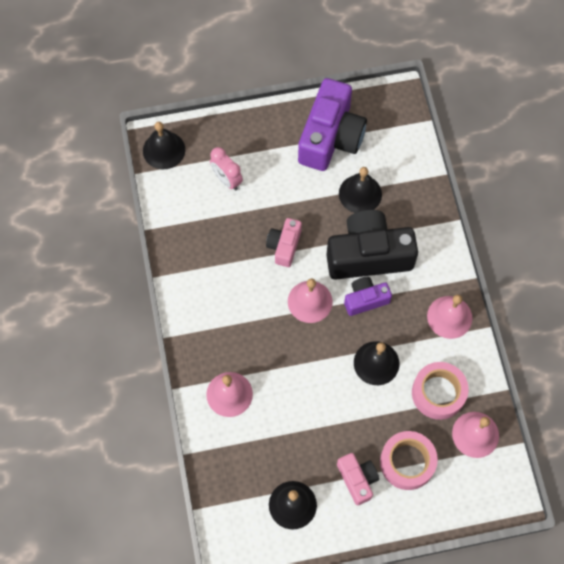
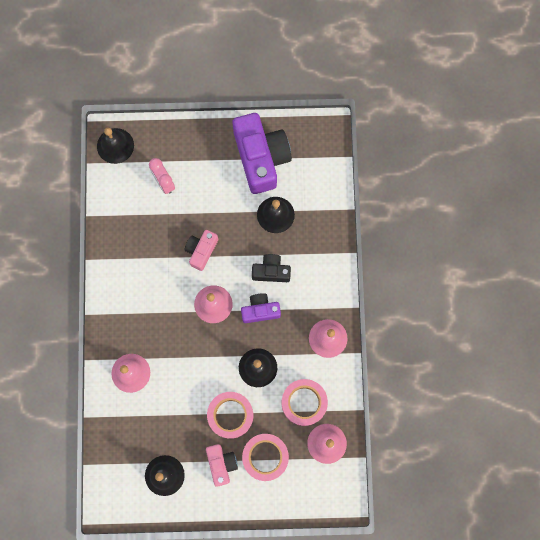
camera: 10 degrees right, 10 degrees up
(330, 137) = (261, 158): purple camera -> purple camera turned 45 degrees counterclockwise
(356, 422) = (230, 415): none -> pink tape
(368, 255) = (271, 271): black camera -> black camera, size x0.52

